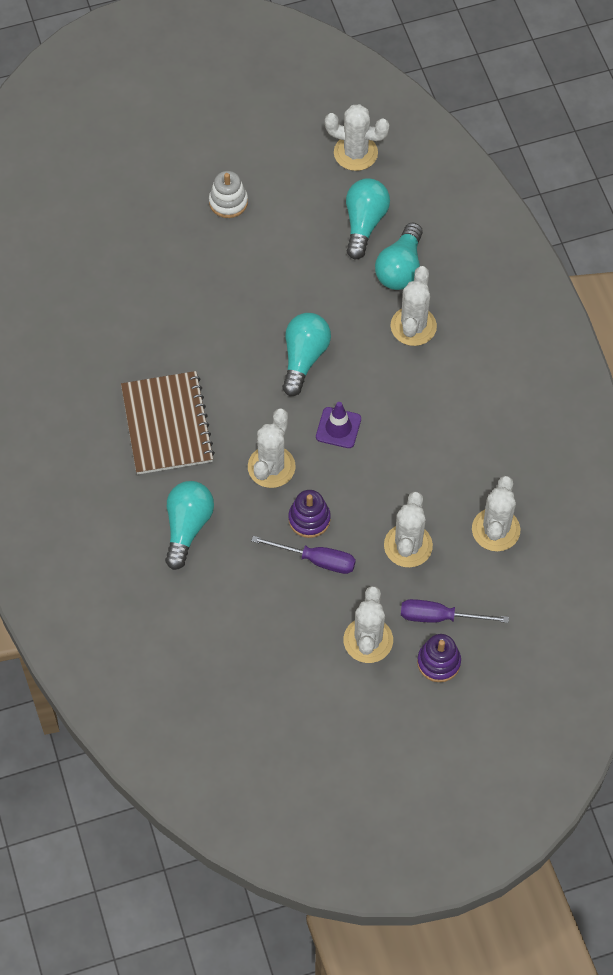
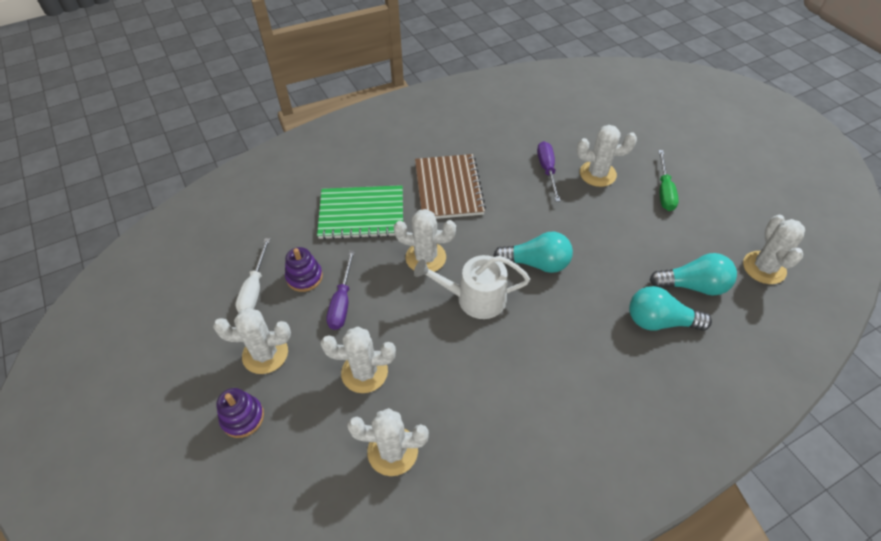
camera: 80 degrees right, 10 degrees down
(167, 424) = (448, 188): brown notebook -> brown notebook turned 75 degrees counterclockwise
(187, 527) = (361, 214): turquoise light bulb -> green notebook
(228, 202) = (664, 191): white stacking toy -> green screwdriver
(277, 651) = (254, 288): none -> white screwdriver
(309, 519) = (381, 291): purple stacking toy -> purple stacking toy (304, 277)
(338, 428) = (475, 298): purple traffic cone -> white watering can
(413, 326) = (601, 341): white cactus -> white cactus (597, 174)
(440, 617) = (291, 411): purple screwdriver -> purple screwdriver (547, 170)

